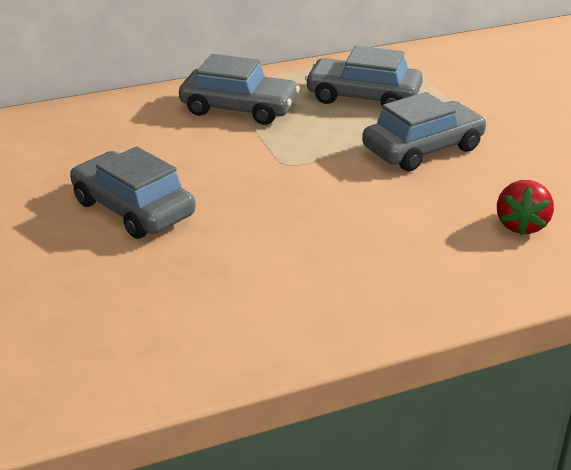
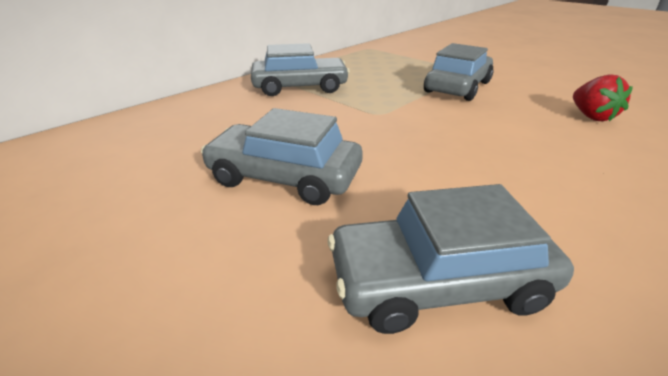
camera: 25 degrees left, 0 degrees up
(363, 97) = (378, 68): grey car -> grey car (438, 281)

